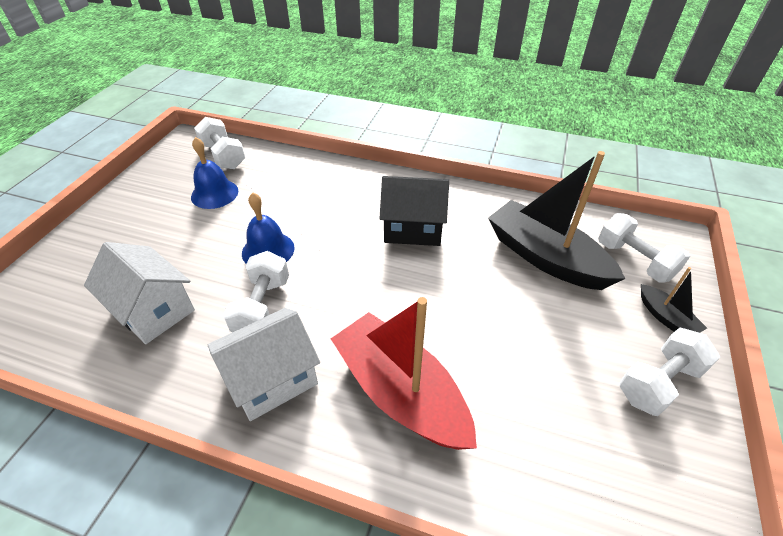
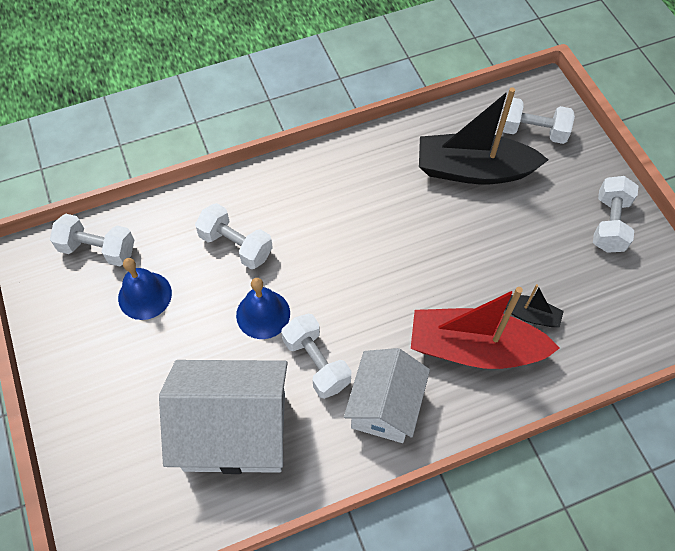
camera: 40 degrees left, 15 degrees up
(153, 310) = (235, 431): white house -> white house, size x1.51
(303, 200) = (236, 245): none -> white dumbbell
(413, 228) = (356, 210): black house -> none
(666, 318) = (582, 169): black boat -> black boat (529, 315)

